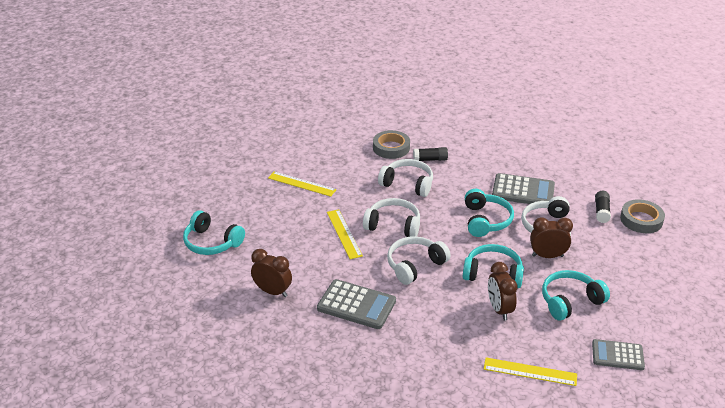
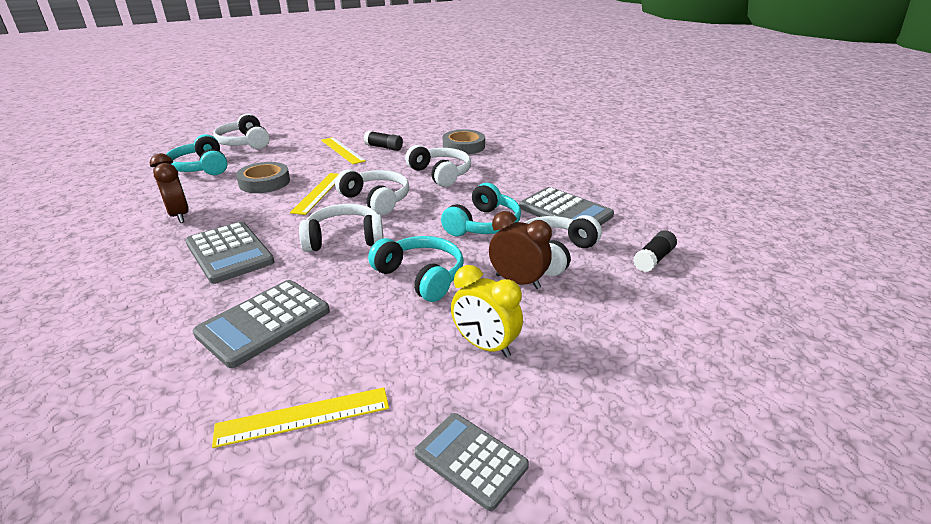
camera: 30 degrees right, 5 degrees down
(205, 203) = (245, 142): none -> white headphones
(430, 159) = (491, 162): black glue stick -> black glue stick (383, 147)
(446, 338) = (264, 323): none -> grey calculator
(499, 309) = (374, 317): brown clock -> none
(530, 372) = (303, 417): yellow ruler -> yellow ruler turned 60 degrees counterclockwise
(570, 301) = (485, 346): turquoise headphones -> yellow clock
(641, 220) = (709, 286): grey tape -> grey tape (264, 182)

